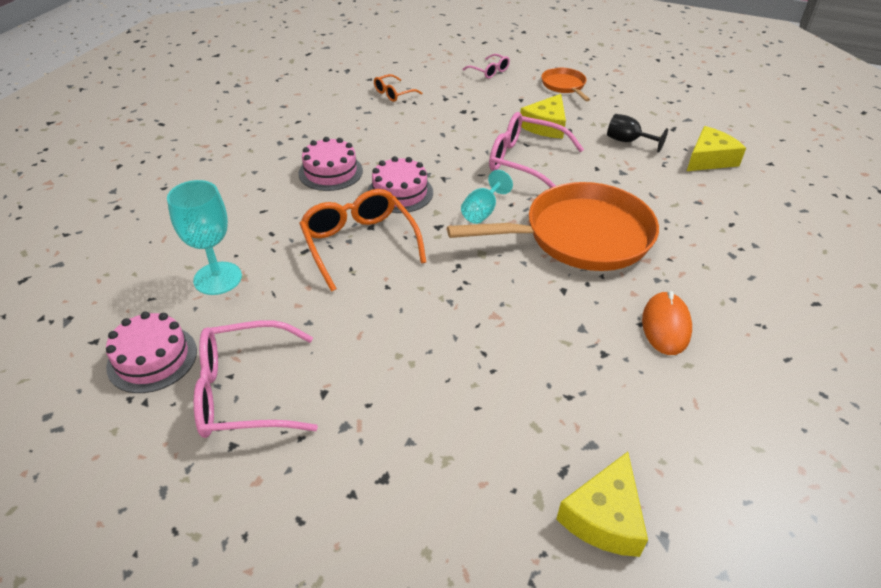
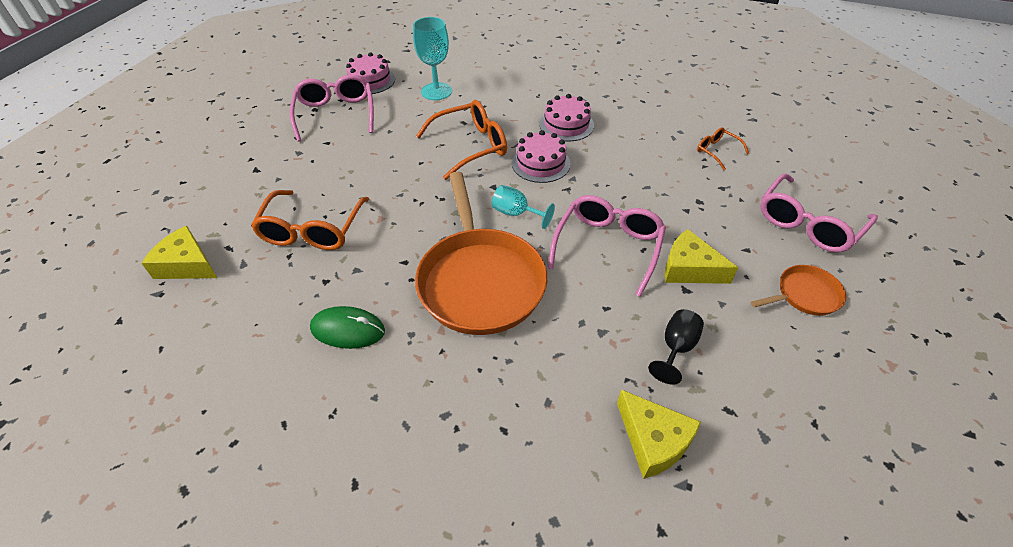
camera: 90 degrees right, 5 degrees up
(489, 71) = (808, 223): pink glasses -> pink glasses, size x1.93
(519, 379) = (312, 230): none -> orange glasses
(665, 325) = (348, 329): orange mouse -> green mouse

